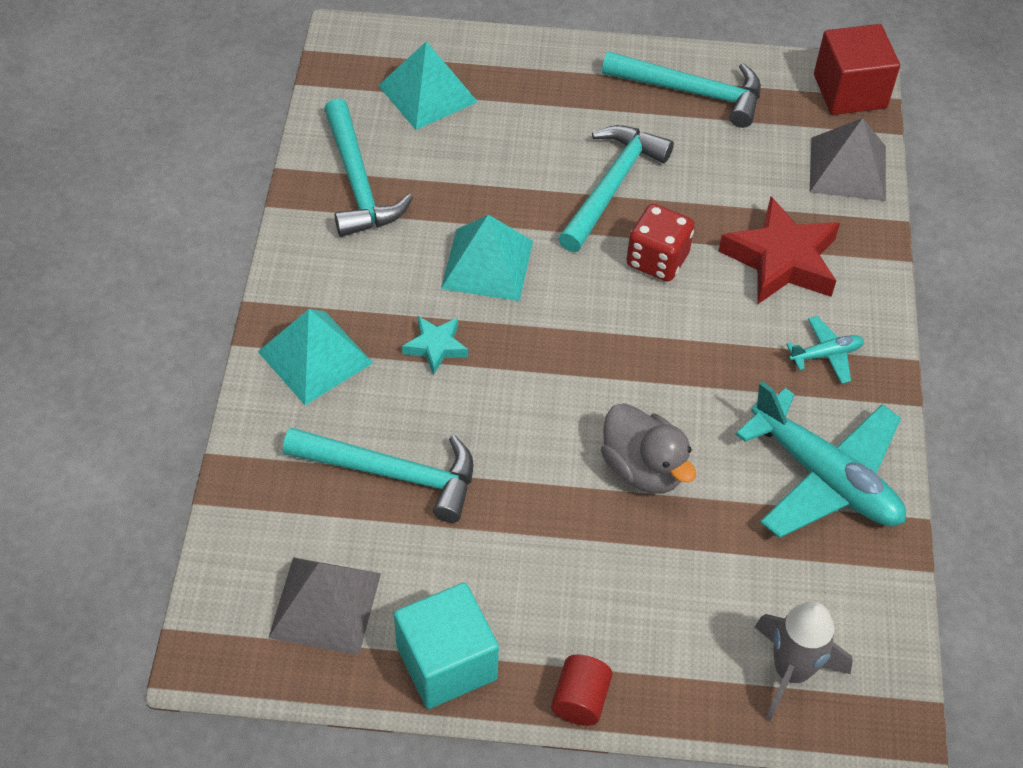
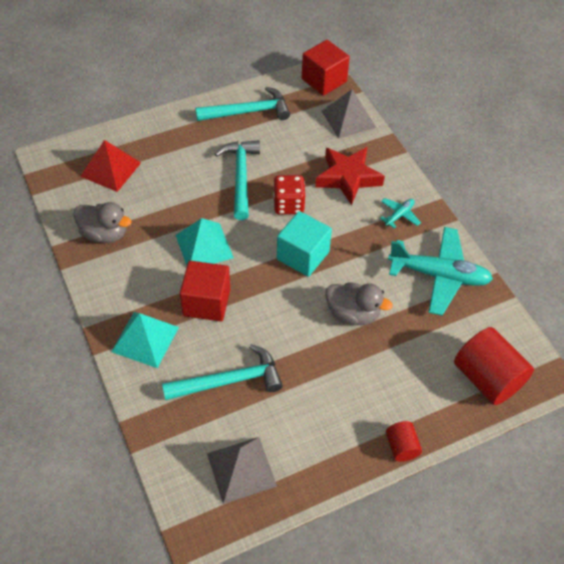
camera: 30 degrees left, 0 degrees up
(357, 183) = (104, 234): turquoise hammer -> grey duck
(427, 93) = (110, 169): turquoise pyramid -> red pyramid
(436, 347) = (206, 302): turquoise star -> red cube
(446, 662) = (324, 465): turquoise cube -> turquoise cube (303, 255)
(791, 672) = (487, 378): grey rocket -> red cylinder

